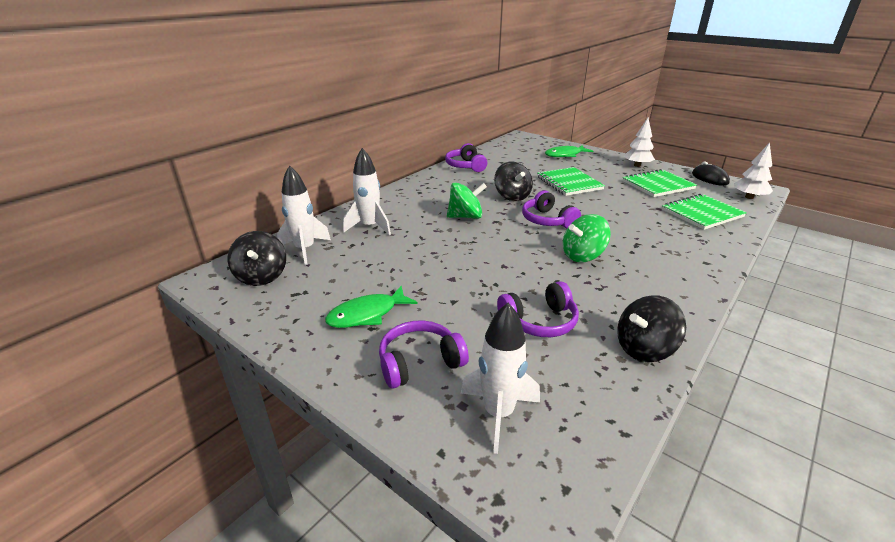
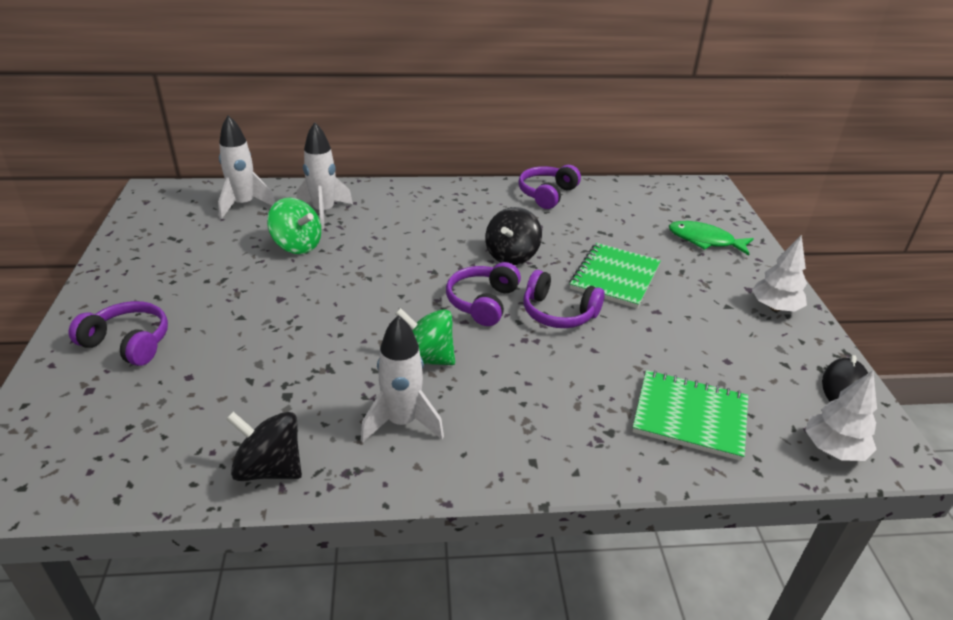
camera: 45 degrees right, 5 degrees up
(262, 276) = (181, 210): black spinning top -> none
(367, 314) = (174, 284): green fish -> none
(465, 217) = (418, 250): green spinning top -> green spinning top (297, 245)
(498, 414) = (91, 414): white rocket -> white rocket (402, 422)
(539, 321) = (255, 381): purple headphones -> purple headphones (558, 313)
(657, 185) = (730, 348): green notebook -> none

